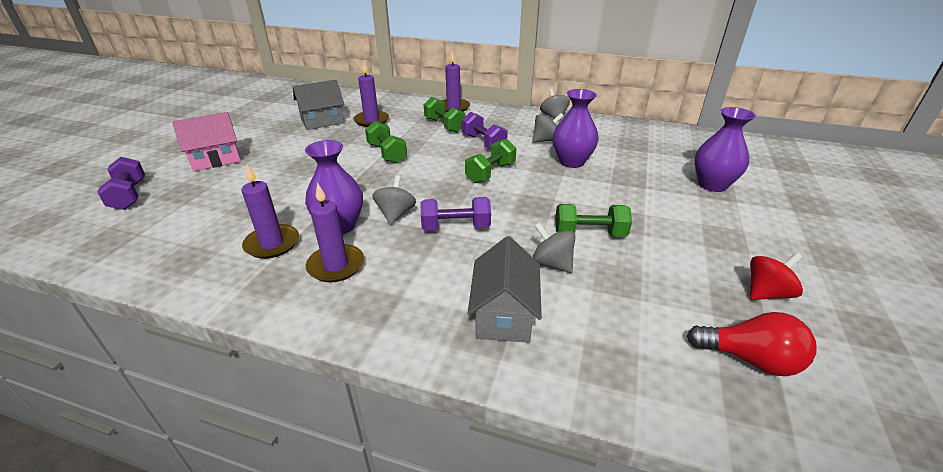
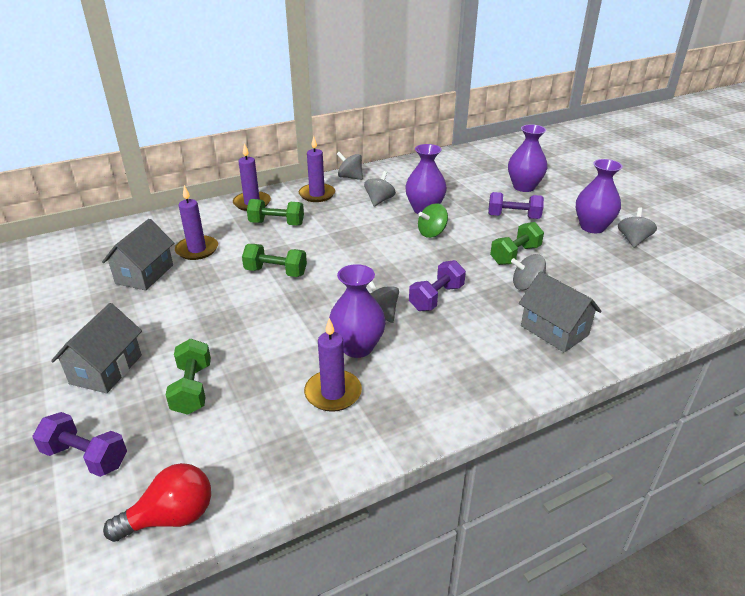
camera: 45 degrees left, 0 degrees up
(216, 159) = (106, 369): pink house -> grey house
(336, 266) = (411, 373): purple candle -> purple candle (317, 194)
(483, 143) = (337, 224): purple dumbbell -> purple dumbbell (513, 217)
(490, 173) = (387, 246): green dumbbell -> green dumbbell (192, 389)
(545, 181) = (432, 233): none -> green spinning top
(731, 254) = (592, 227): none -> purple vase
(750, 359) = (671, 278): red light bulb -> red light bulb (171, 517)
(766, 293) = (633, 240): red spinning top -> grey spinning top

